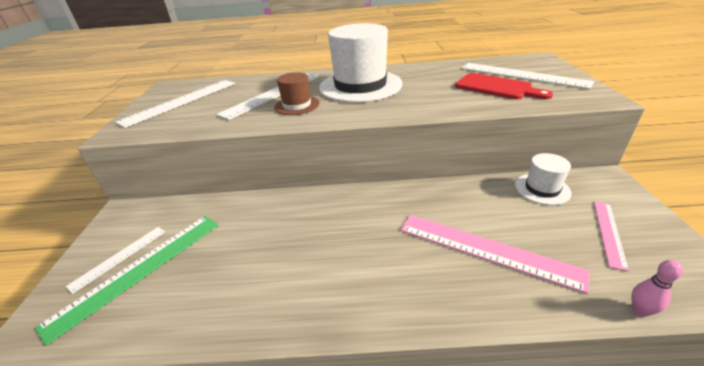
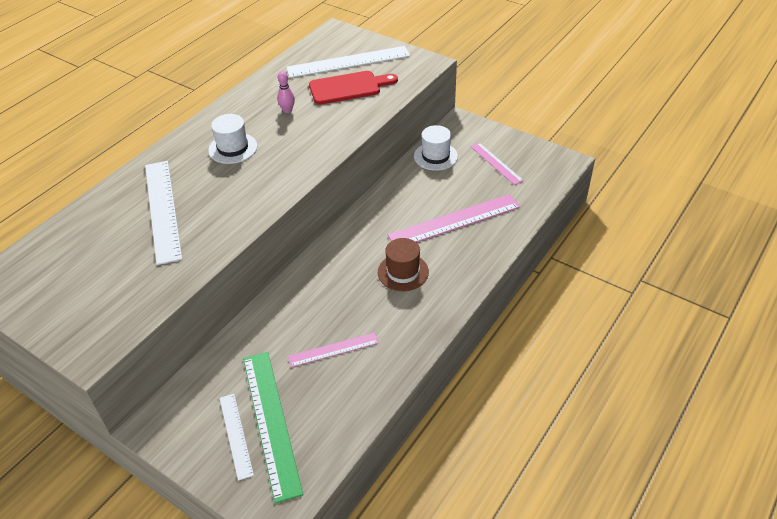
camera: 55 degrees left, 10 degrees up
(181, 101) = (70, 283): white ruler -> none
(244, 261) = (333, 350): none -> pink ruler
(297, 105) = (215, 204): brown hat -> brown hat (403, 272)
(360, 86) = (233, 148): white hat -> white hat, size x0.50
(640, 310) = (544, 198): pink bowling pin -> pink bowling pin (287, 110)

